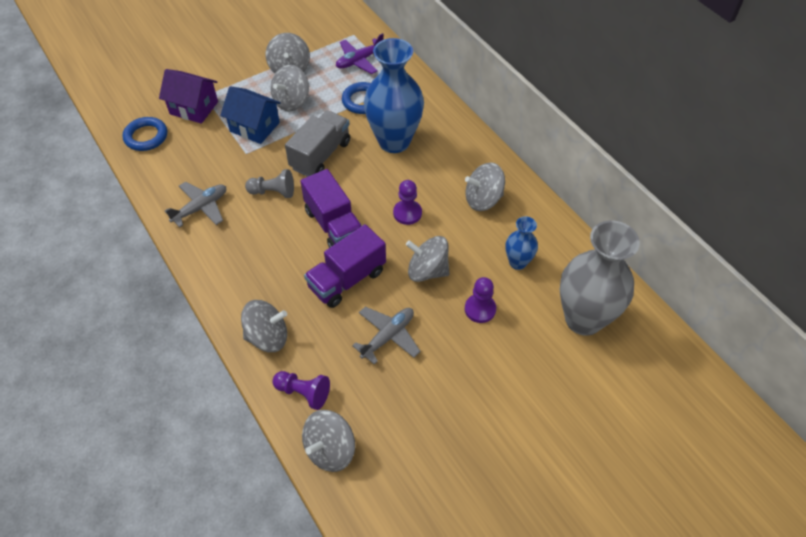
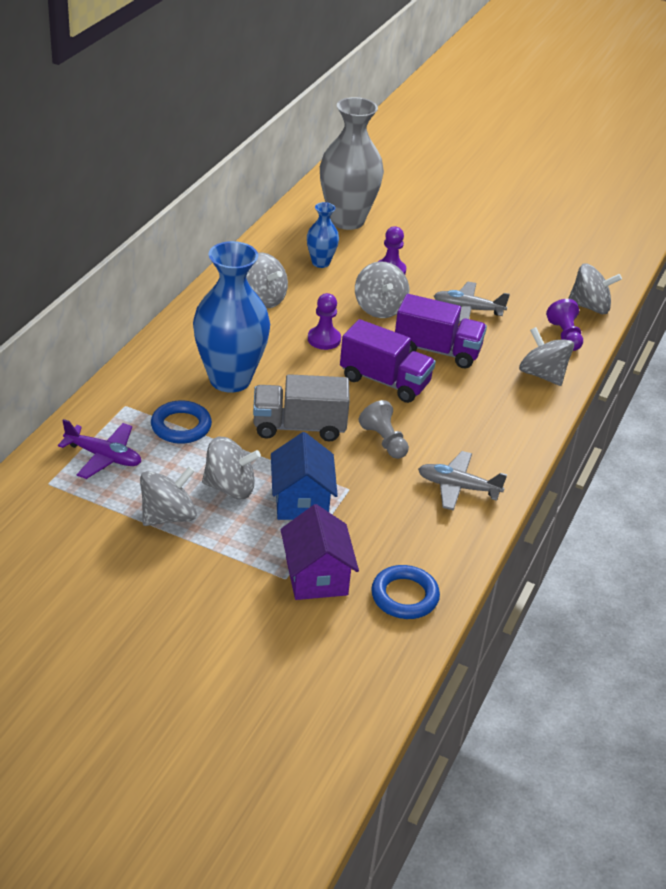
camera: 125 degrees left, 15 degrees down
(334, 225) = (385, 381): purple truck -> purple truck turned 90 degrees clockwise

